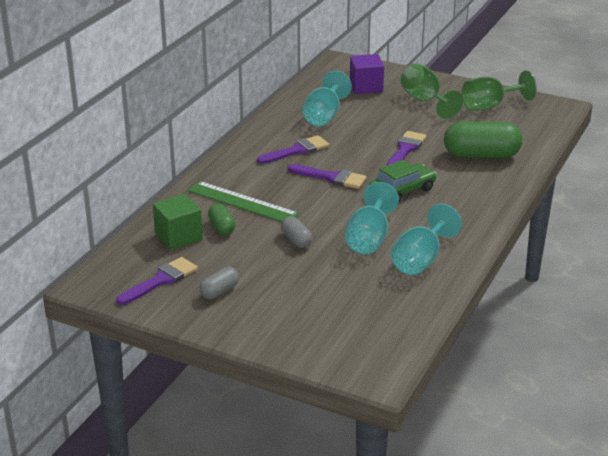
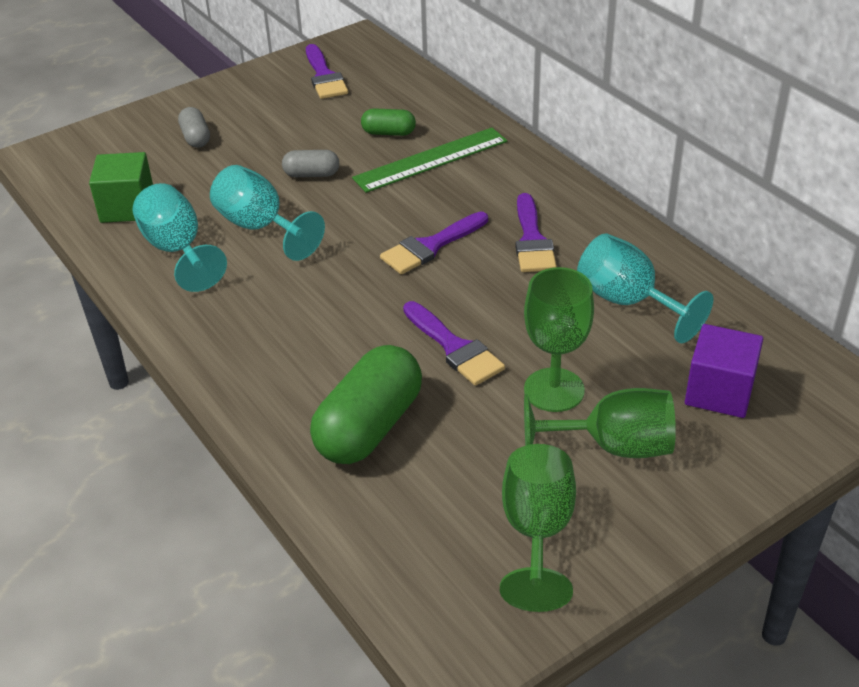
camera: 120 degrees right, 10 degrees up
(178, 236) = (396, 102): green cube -> green cube (127, 207)
(219, 291) = (269, 103): grey capsule -> grey capsule (196, 138)
(402, 190) = (342, 297): green car -> none
(406, 120) = (554, 390): none -> green goblet

